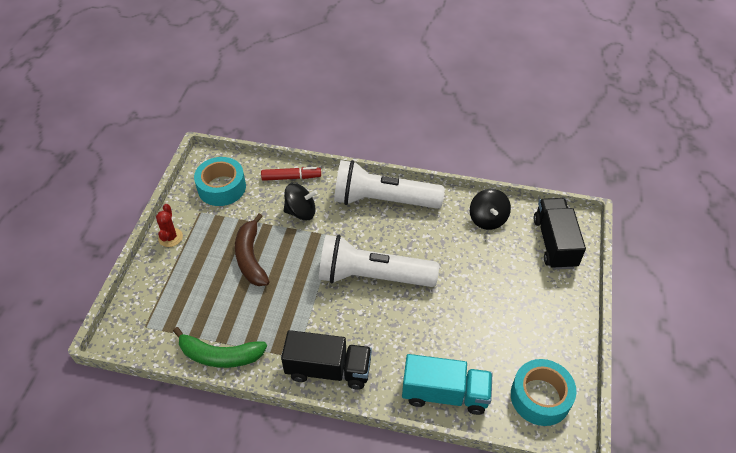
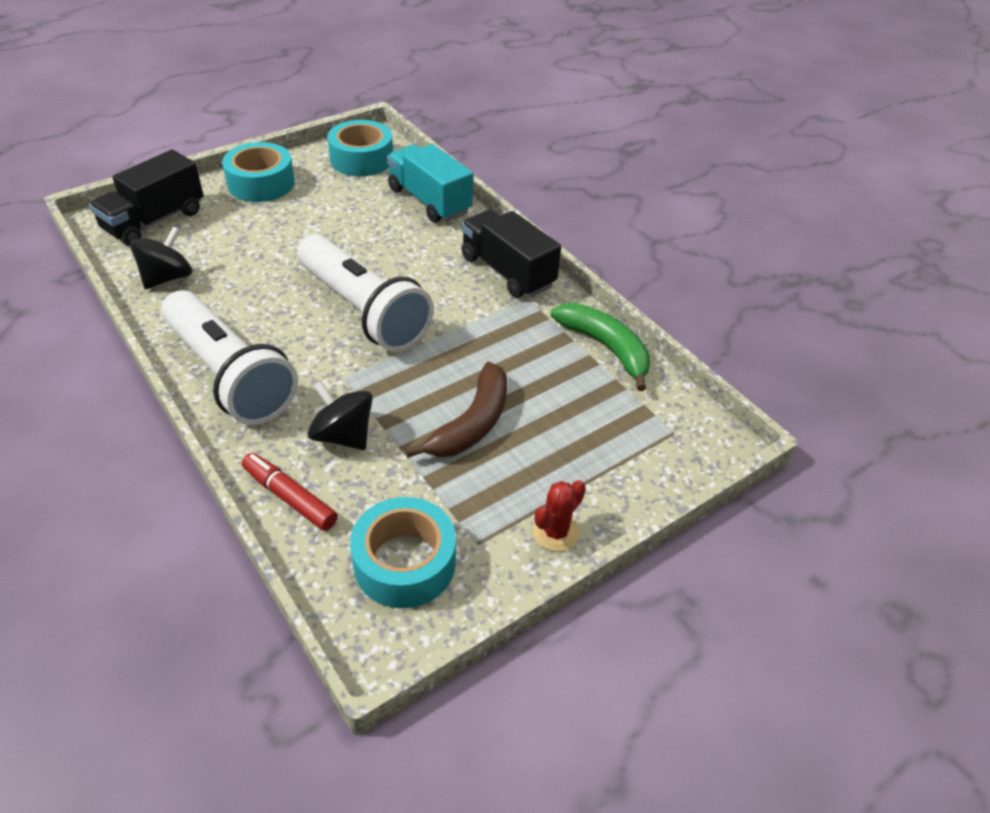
camera: 140 degrees left, 5 degrees down
(556, 316) = (261, 183): none -> turquoise tape

